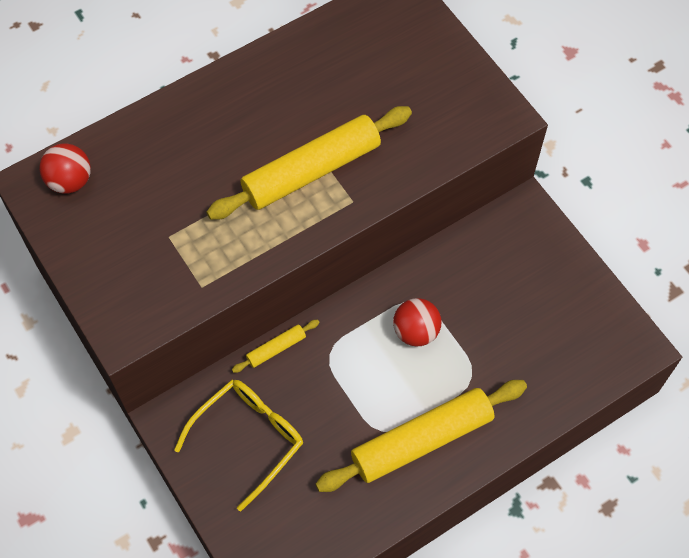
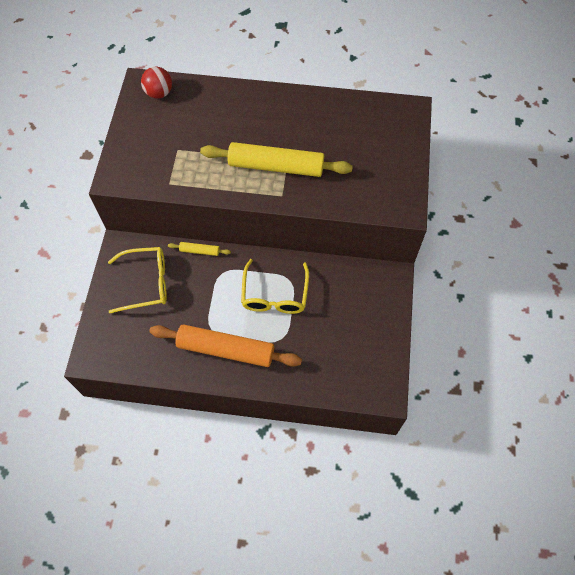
camera: 40 degrees right, 0 degrees up
(416, 331) = (275, 294): red ball -> yellow glasses
(422, 440) = (226, 349): yellow rolling pin -> orange rolling pin

